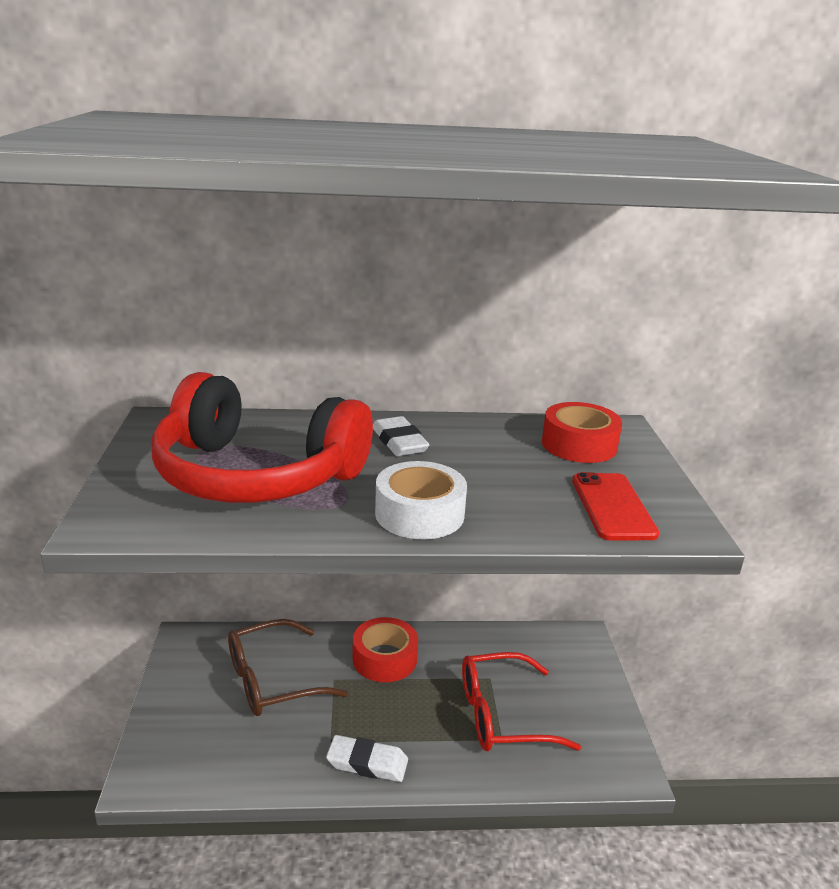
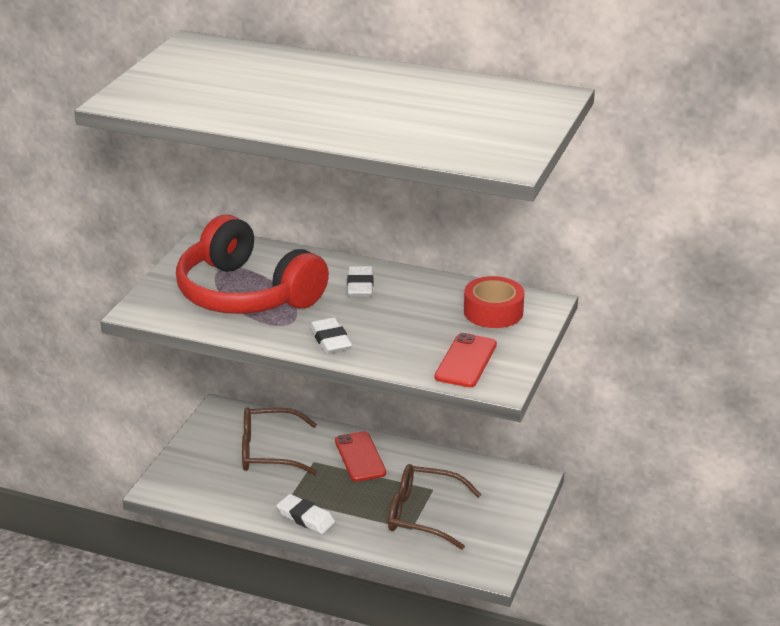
camera: 25 degrees right, 5 degrees up
(384, 659) = (360, 457): red tape -> red phone
(419, 514) = (330, 340): white tape -> white eraser
(502, 715) = (422, 515): red glasses -> brown glasses

